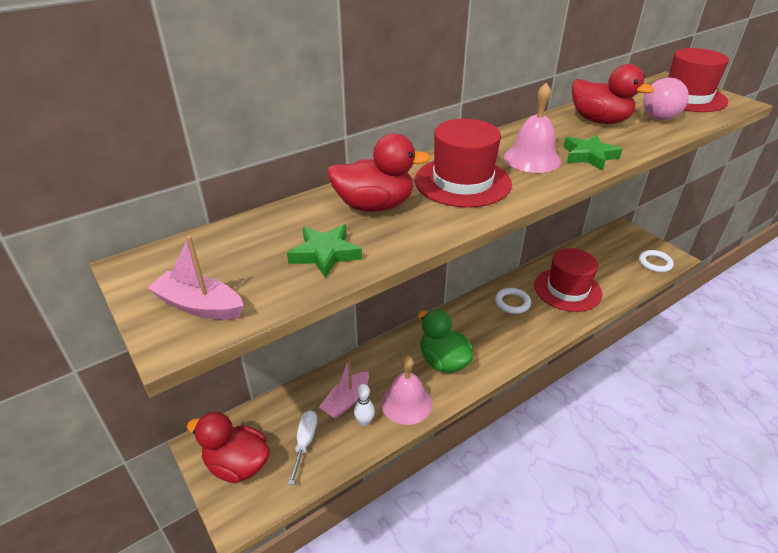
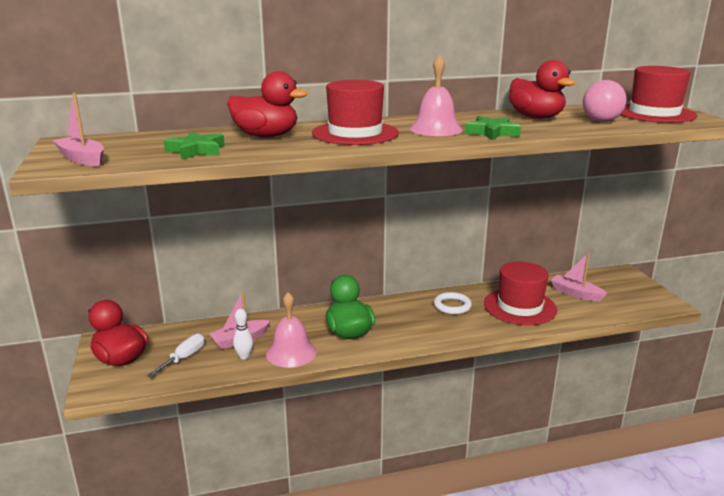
camera: 20 degrees right, 15 degrees down
(601, 262) = (575, 293): none -> pink boat
(655, 263) = (639, 304): white ring -> none

